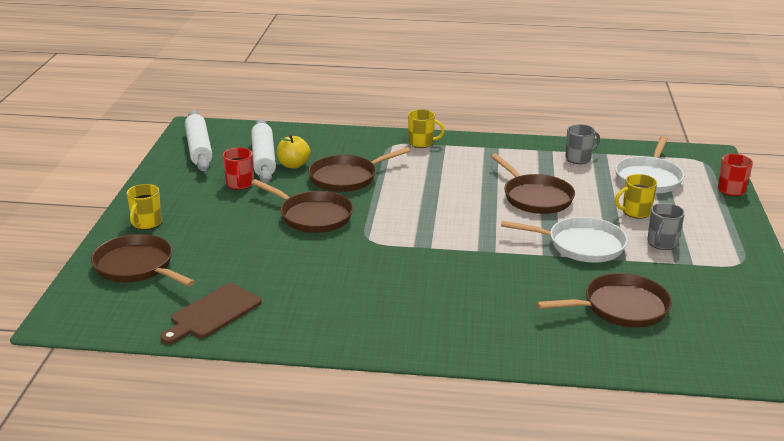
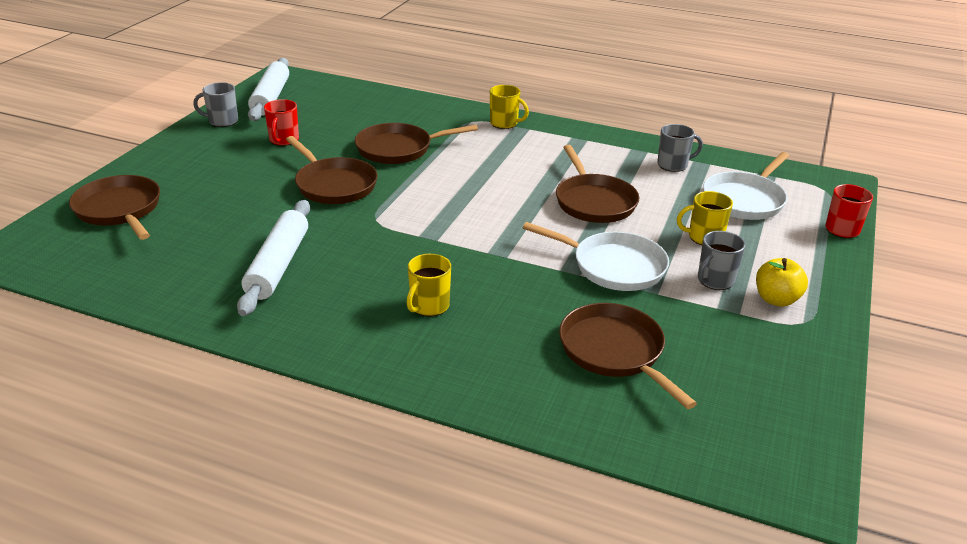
camera: 15 degrees right, 5 degrees up
(146, 223) = (162, 166): yellow mug -> yellow mug (429, 306)
(170, 176) = (222, 121): none -> grey mug
(212, 313) = (155, 273): brown cutting board -> none
(263, 158) = (327, 117): white rolling pin -> white rolling pin (278, 265)
(293, 165) = (352, 128): yellow apple -> yellow apple (776, 299)
(620, 307) = (615, 352): brown pan -> brown pan turned 120 degrees counterclockwise

